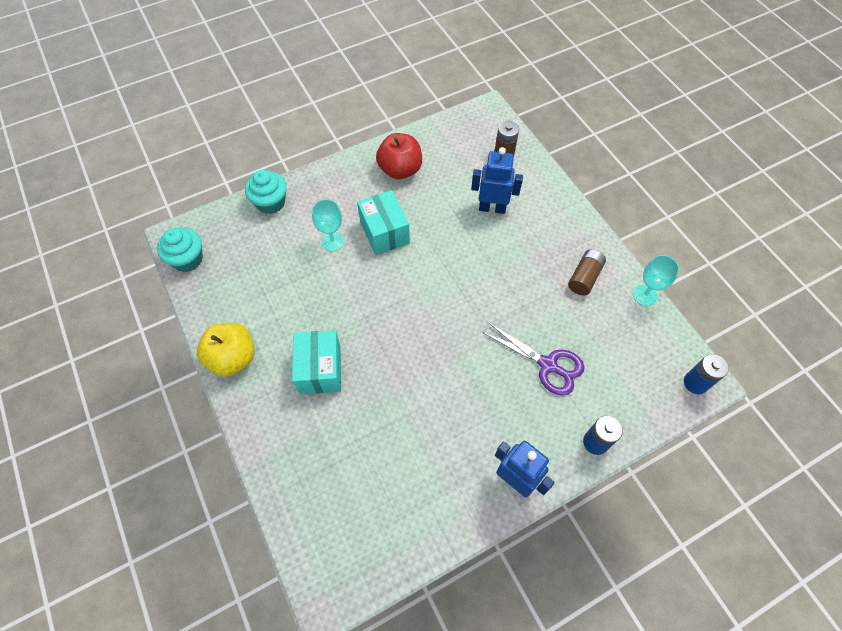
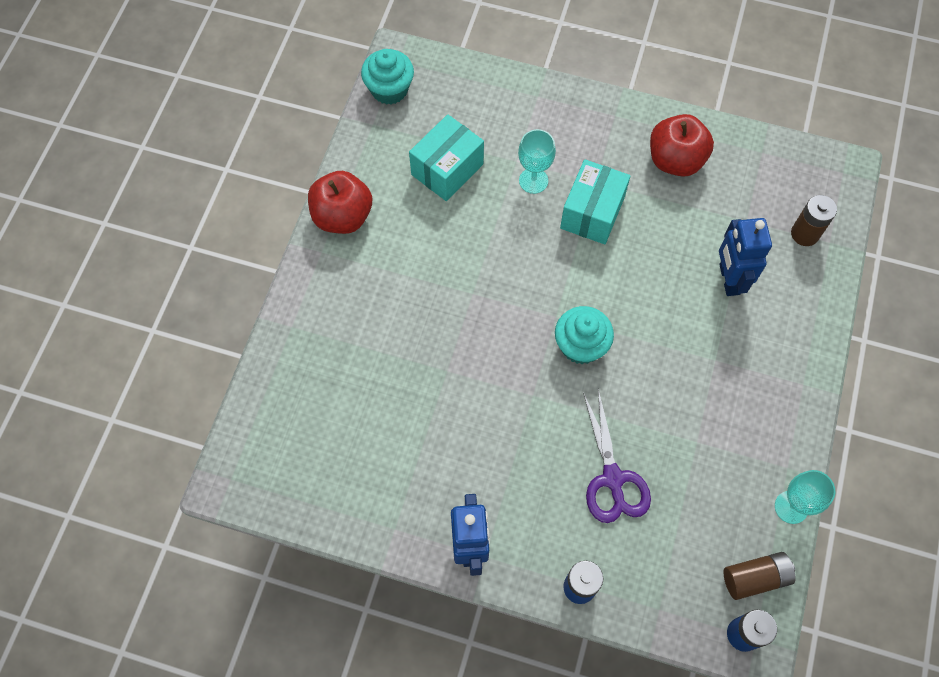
camera: 45 degrees right, 5 degrees up
(233, 358) = (342, 216): yellow apple -> red apple
(270, 202) = (514, 93): turquoise cupcake -> turquoise cupcake (580, 345)
(320, 369) = (404, 292): turquoise box -> turquoise box (447, 169)
(492, 208) = (728, 279): blue robot -> blue robot turned 150 degrees counterclockwise
(584, 277) = (747, 432): brown battery -> brown battery (755, 578)

